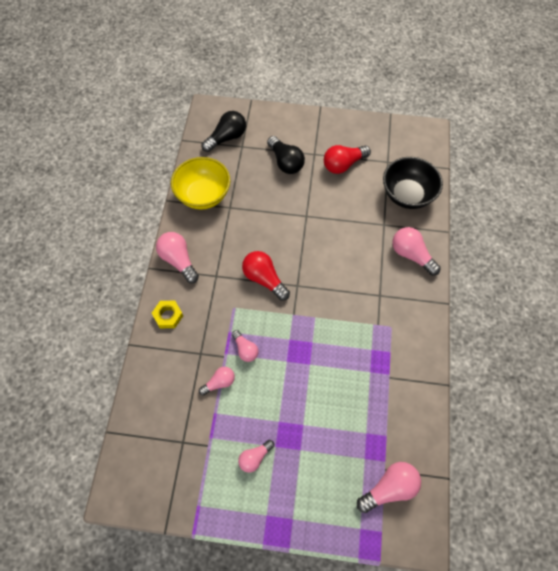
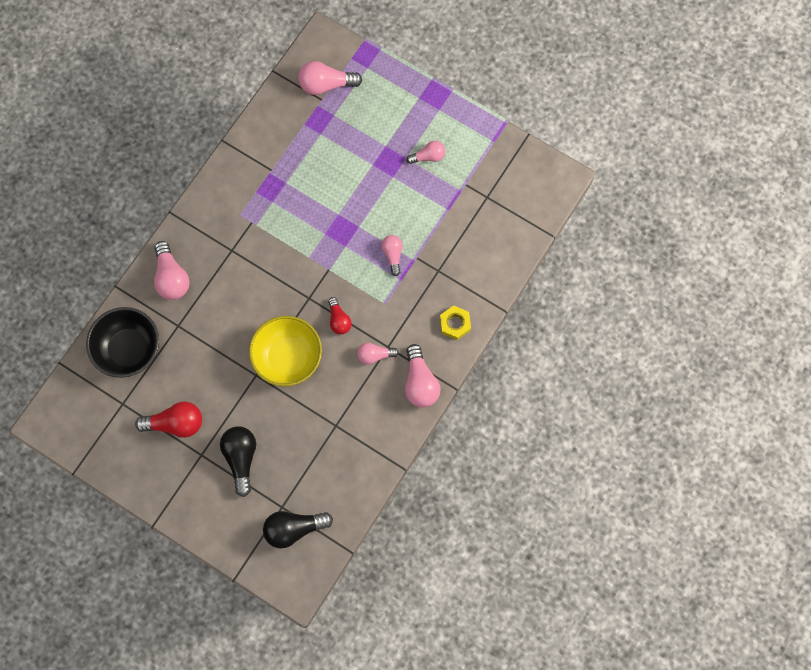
camera: 155 degrees left, 10 degrees up
(203, 195) = (358, 455): yellow bowl -> yellow bowl (288, 358)
(219, 383) = (431, 234): pink light bulb -> pink light bulb (375, 355)
(264, 279) = (339, 320): red light bulb -> red light bulb, size x0.62

